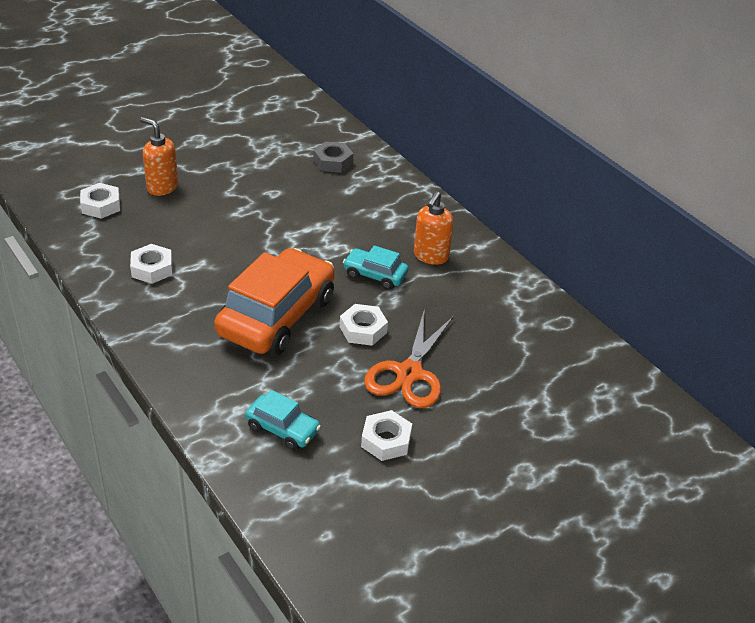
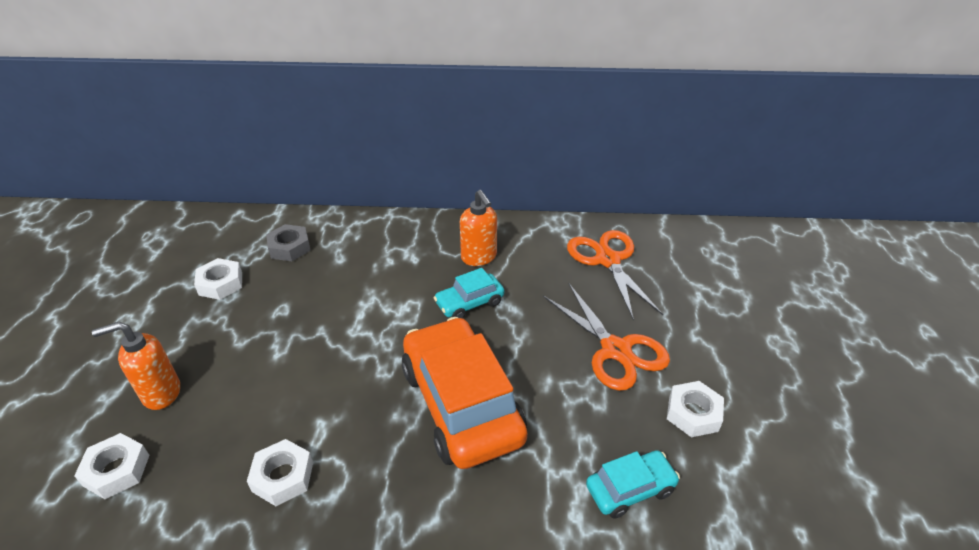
camera: 50 degrees left, 0 degrees up
(363, 329) = (534, 350): white nut -> white nut (220, 284)
(513, 329) = (607, 260): none -> orange scissors

